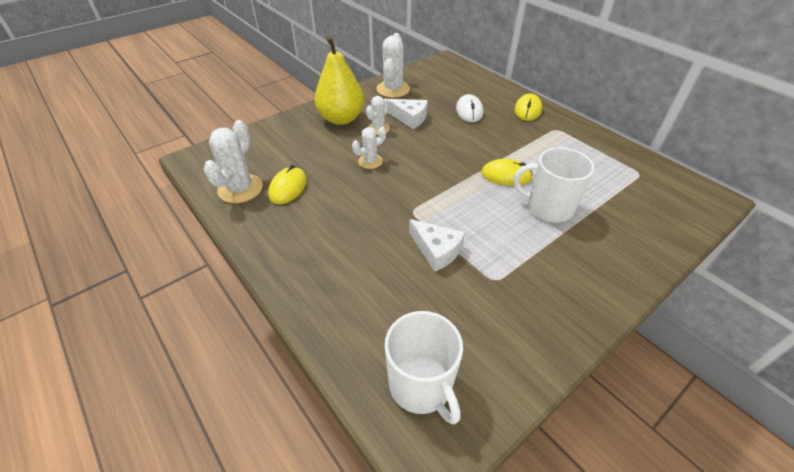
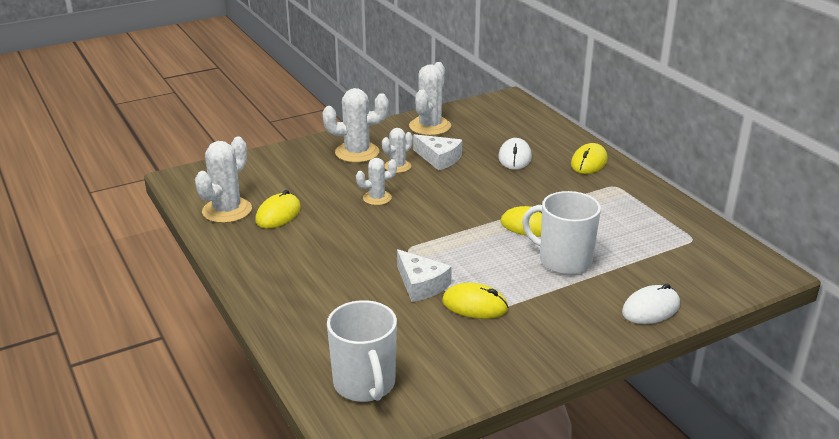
camera: 10 degrees right, 15 degrees down
(341, 119) = (357, 152): yellow pear -> white cactus
(492, 267) = (475, 305): none -> yellow mouse
(642, 250) = (650, 309): none -> white mouse

